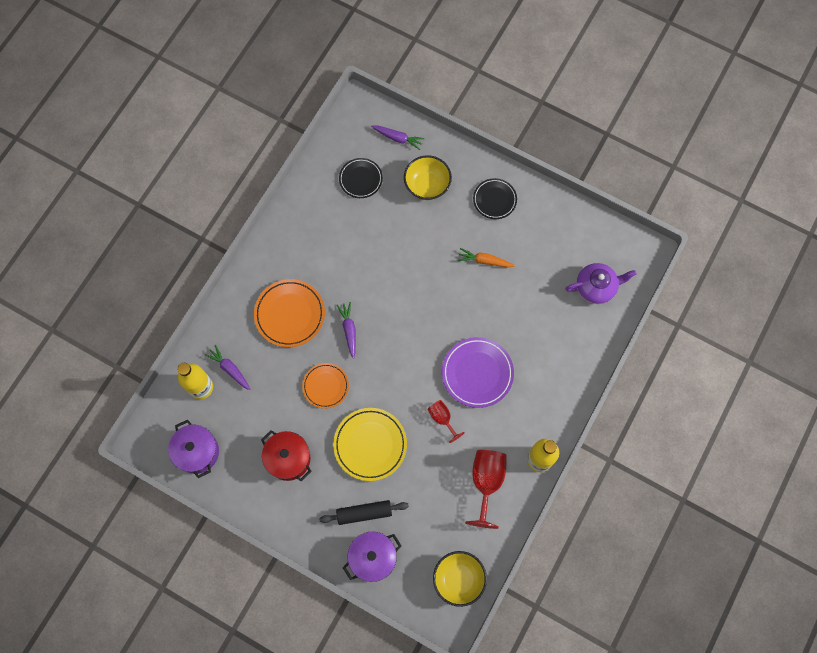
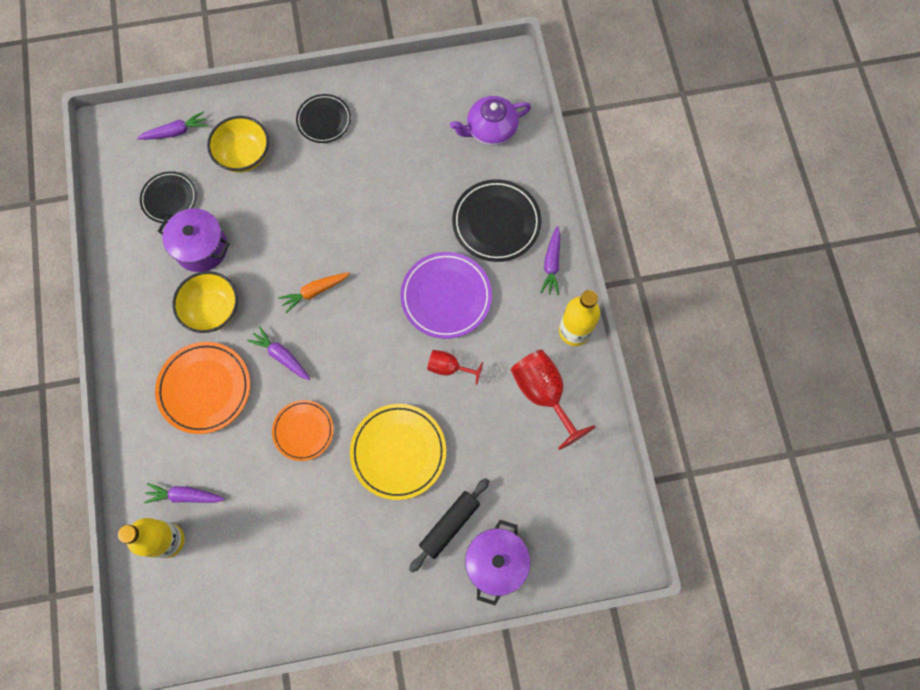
camera: 40 degrees left, 0 degrees up
(197, 452) = (220, 611): purple pot -> purple pot (201, 248)
(288, 459) = (325, 536): red pot -> none
(458, 579) = (597, 510): yellow bowl -> yellow bowl (212, 310)
(484, 261) = (363, 185): orange carrot -> orange carrot (315, 292)
(548, 351) = (496, 223): none -> black plate
(561, 406) = (551, 264): none -> purple carrot
(596, 287) = (490, 129): purple teapot -> purple teapot turned 150 degrees counterclockwise

